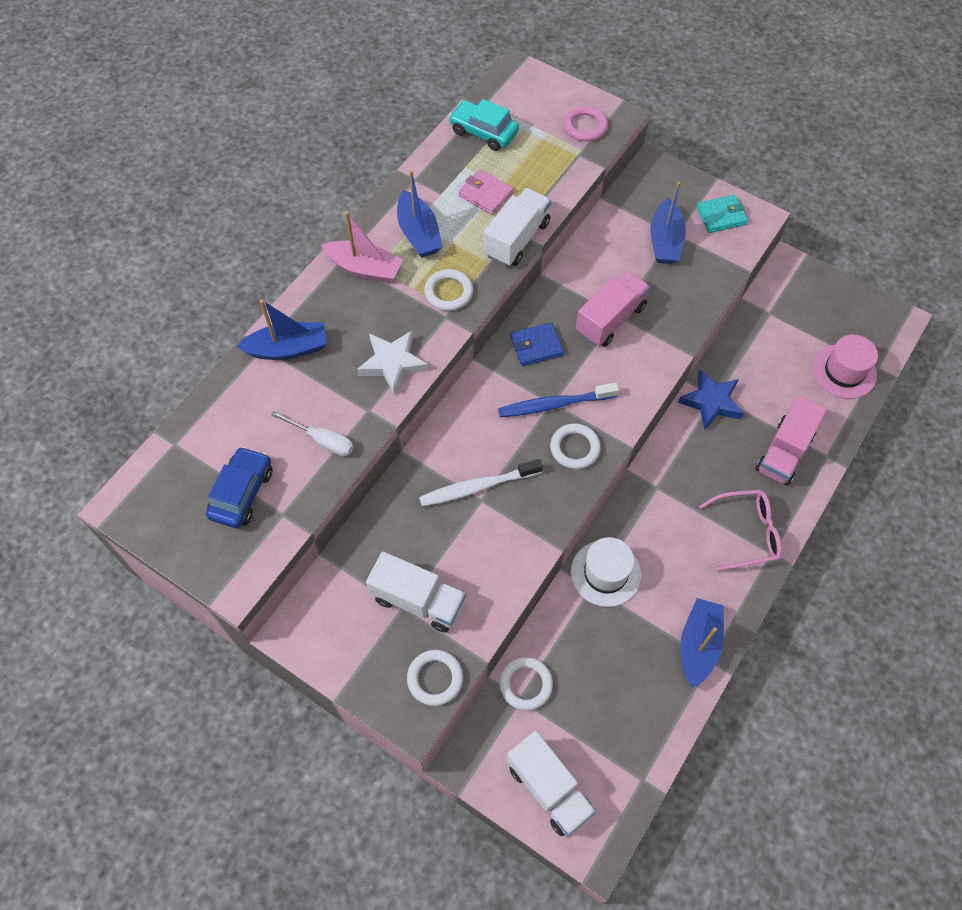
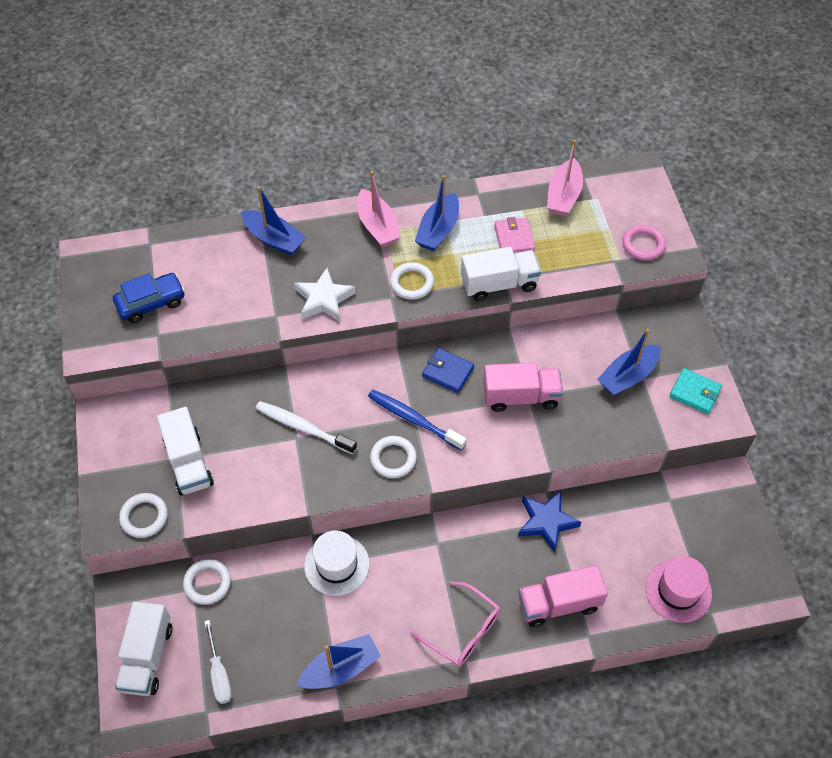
camera: 45 degrees right, 5 degrees down
(322, 440) = (229, 311): white screwdriver -> white screwdriver (219, 673)
(483, 132) = (563, 196): turquoise car -> pink boat

